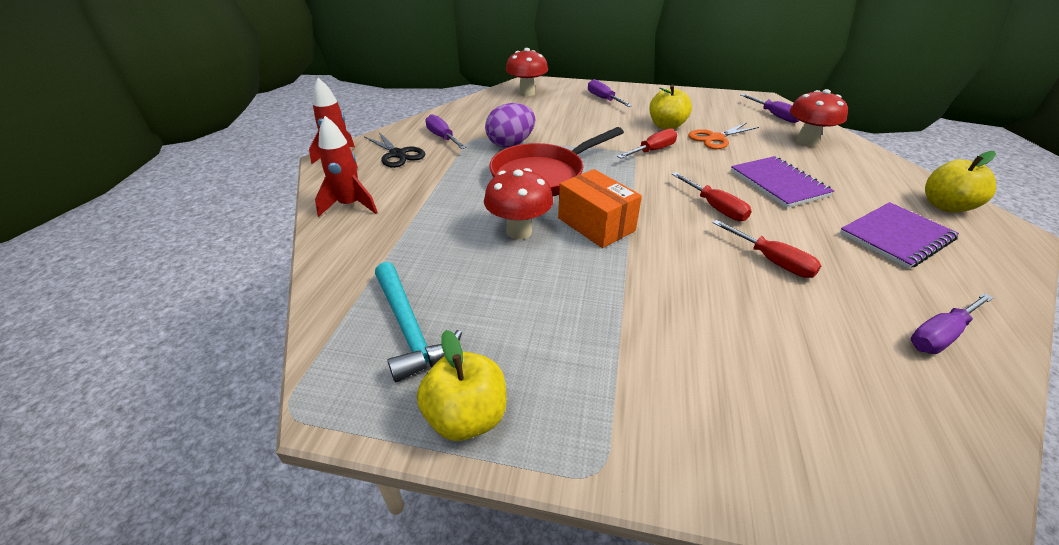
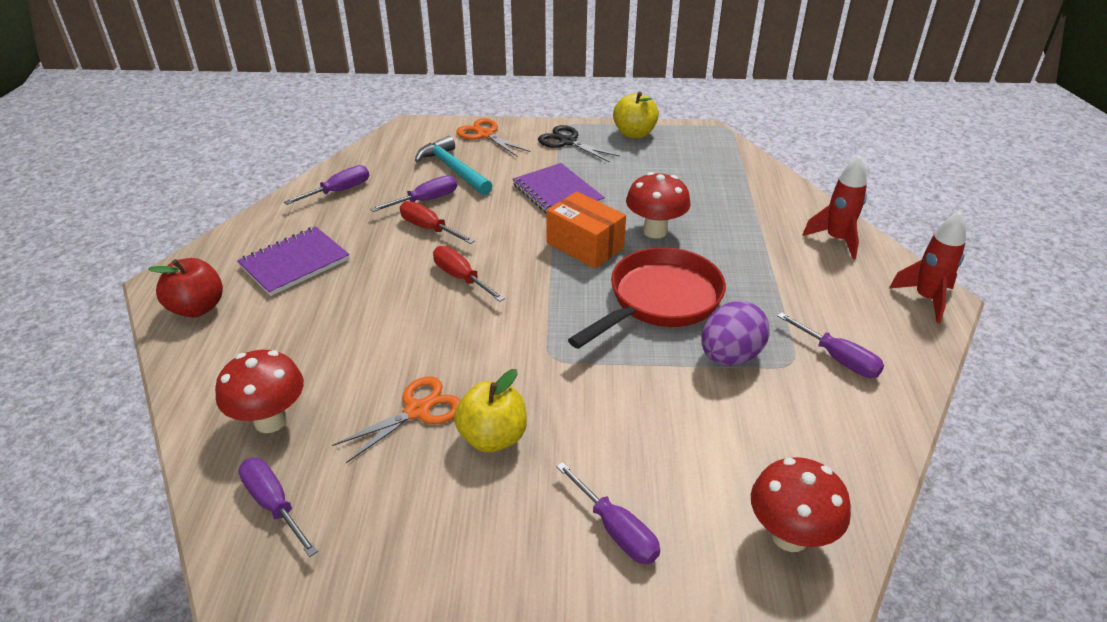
camera: 170 degrees right, 0 degrees up
(397, 154) = (865, 316): black scissors -> black scissors (567, 142)
(409, 328) = (694, 162): turquoise hammer -> turquoise hammer (453, 169)
(652, 151) = (522, 366): red screwdriver -> none
(761, 459) = (485, 134): none -> orange scissors
(778, 183) = (371, 321): purple notebook -> purple notebook (557, 193)
(798, 302) = (425, 200): none -> purple screwdriver
(945, 206) = (197, 308): yellow apple -> red apple

